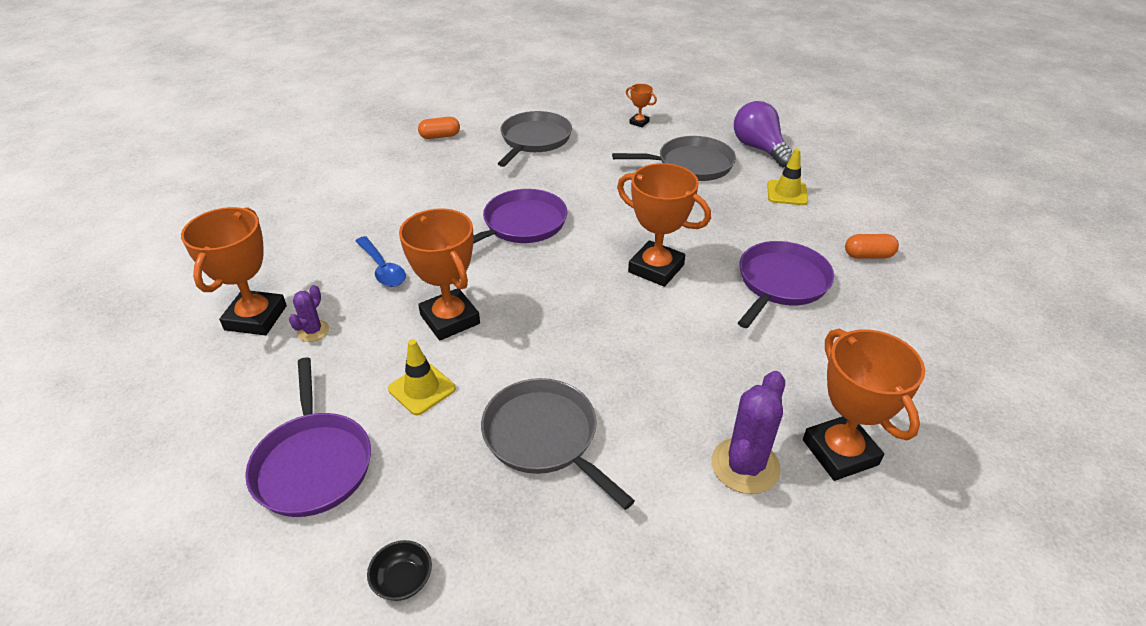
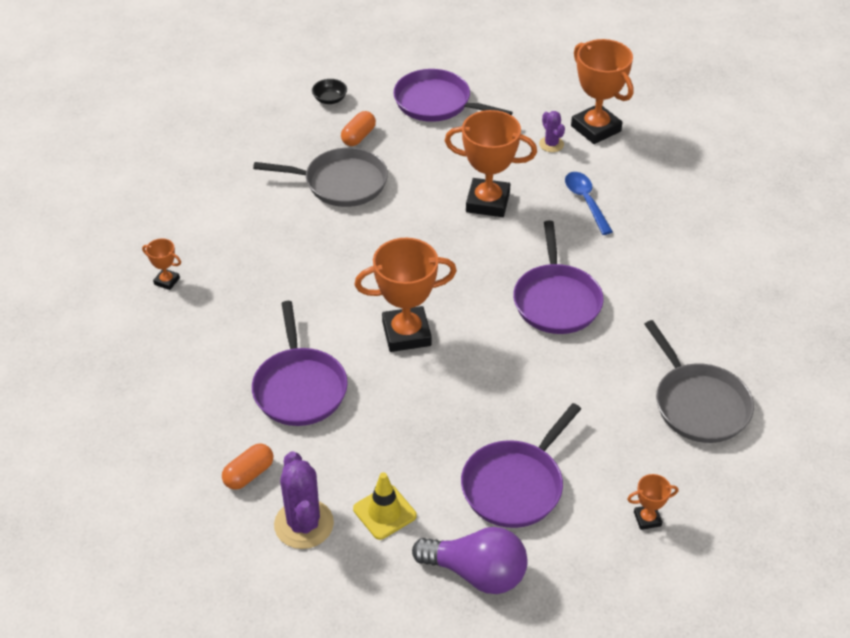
camera: 135 degrees right, 5 degrees up
(382, 269) = (585, 201): blue spoon -> blue spoon turned 60 degrees clockwise
(422, 389) = (440, 160): yellow traffic cone -> none
(440, 136) = (780, 341): orange capsule -> orange capsule (358, 137)
(691, 165) = (515, 485): grey pan -> purple pan
(745, 466) = (217, 239): purple cactus -> purple cactus (304, 524)
(840, 452) = (167, 281): orange trophy -> orange trophy, size x0.46

